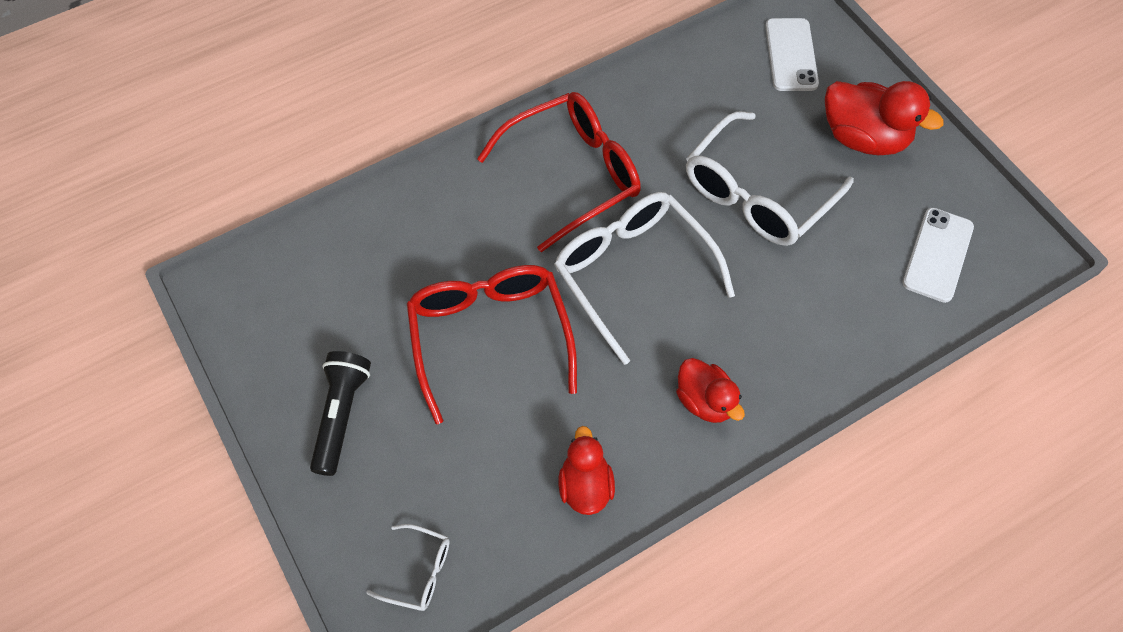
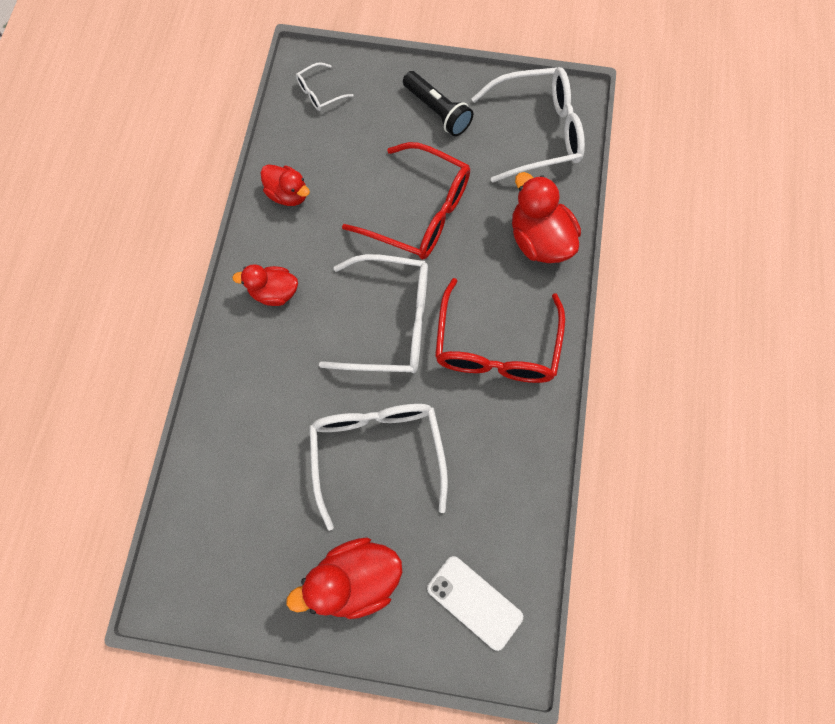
camera: 130 degrees right, 10 degrees up
(291, 296) = (538, 132): none -> white glasses
(428, 211) = (539, 240): none -> red duck
(937, 255) = (226, 530): white phone -> none

